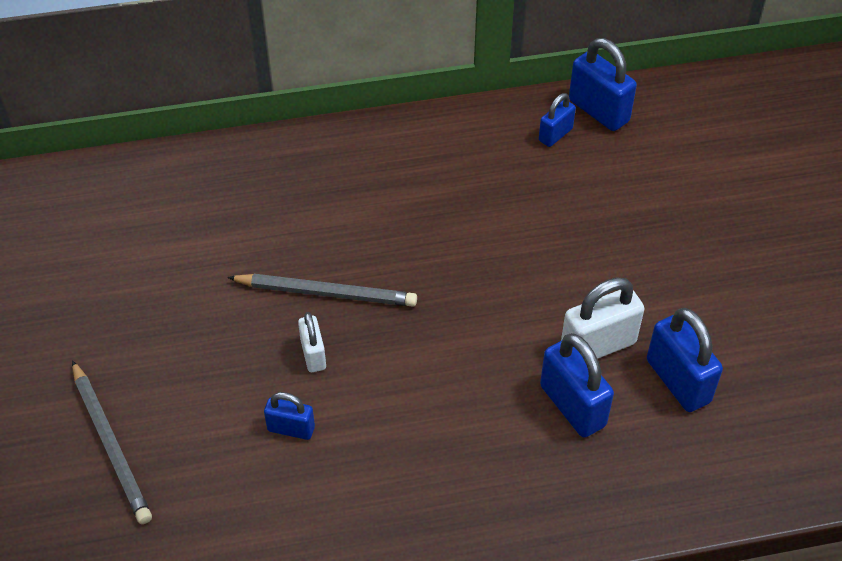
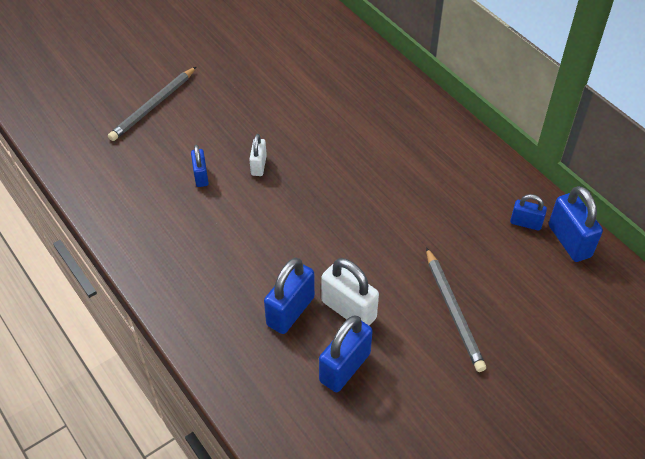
camera: 65 degrees right, 0 degrees up
(313, 354) = (258, 165): white padlock -> white padlock turned 45 degrees counterclockwise
(326, 292) = (308, 153): grey pencil -> grey pencil (454, 311)
(598, 111) = (569, 241): blue padlock -> blue padlock turned 45 degrees counterclockwise

